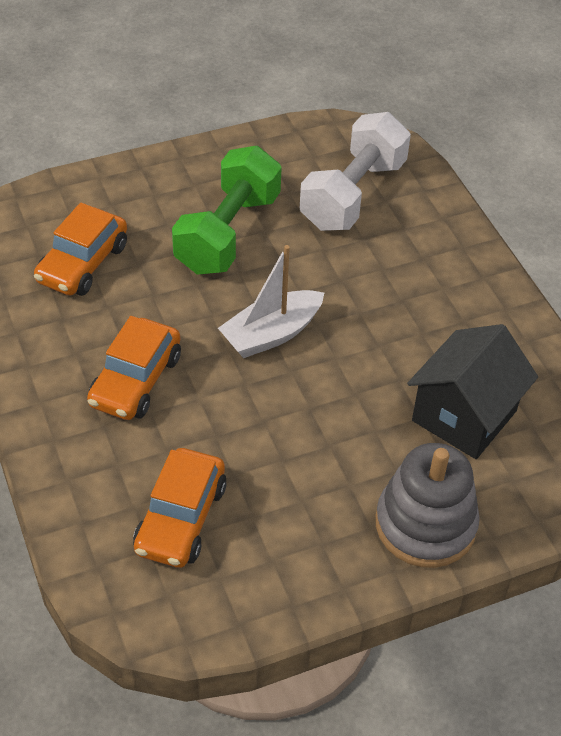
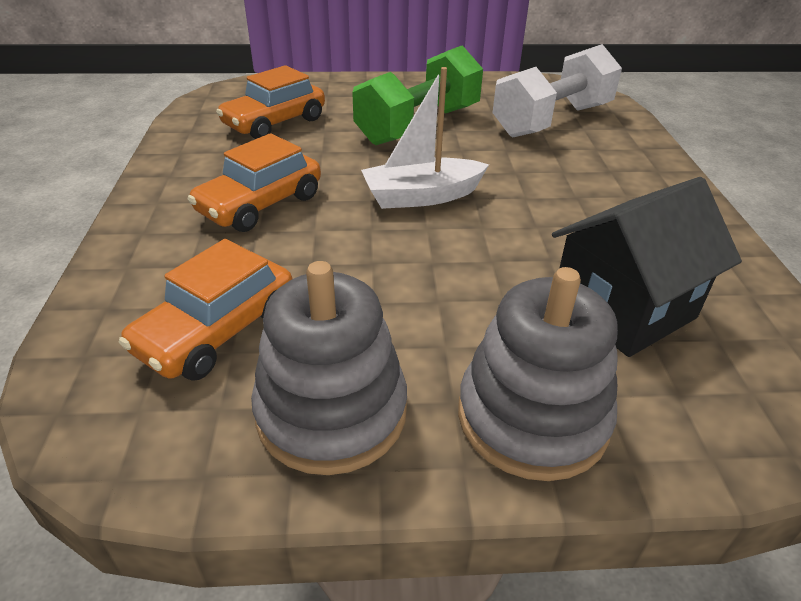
camera: 20 degrees right, 10 degrees down
(296, 558) = (331, 412): none -> grey stacking toy

